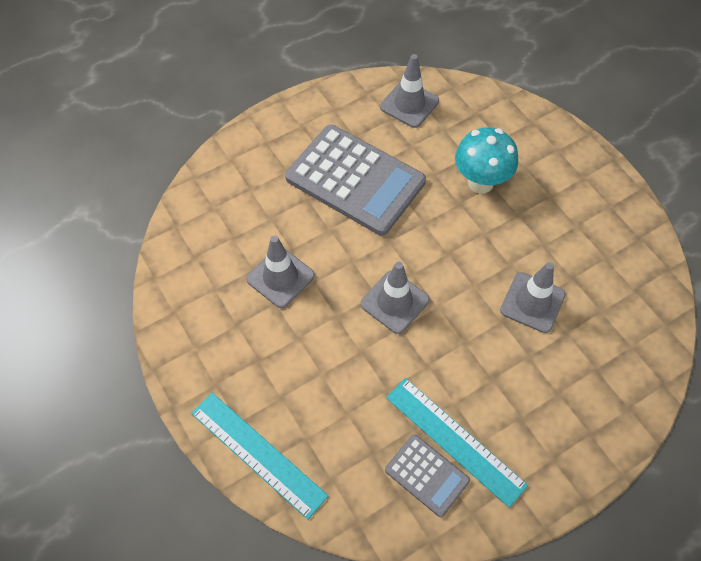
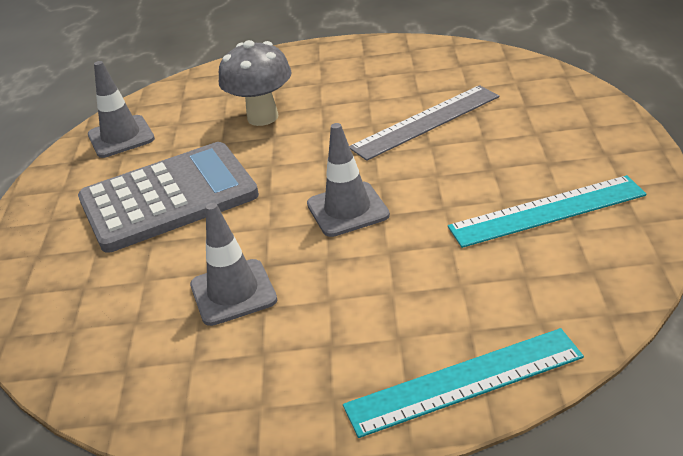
camera: 55 degrees left, 25 degrees down
(427, 475) = (577, 242): grey calculator -> none
(480, 182) = (263, 117): turquoise mushroom -> grey mushroom
(532, 302) = (425, 122): grey traffic cone -> grey ruler

